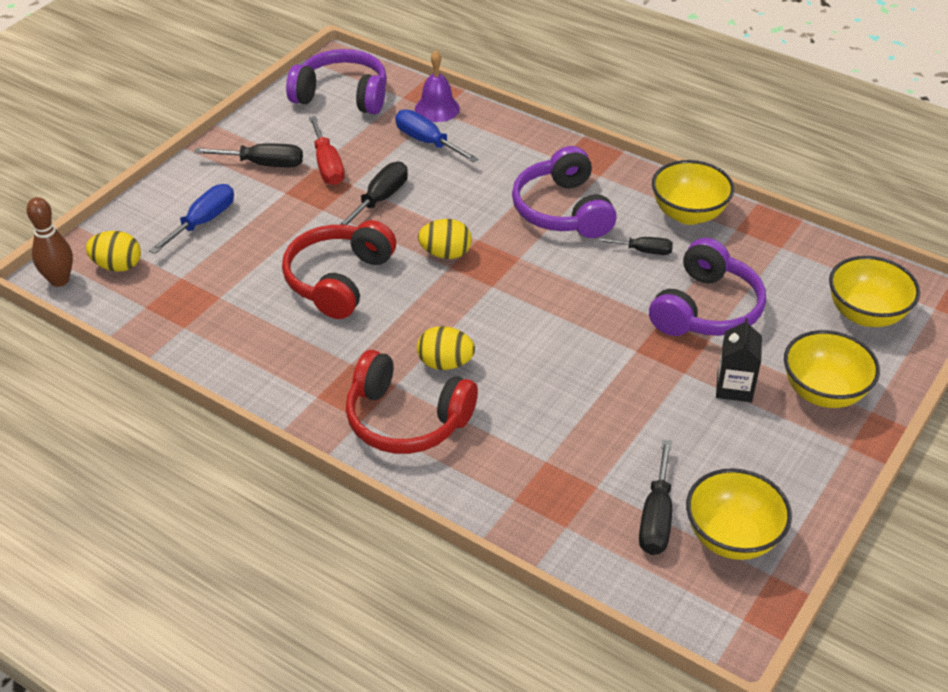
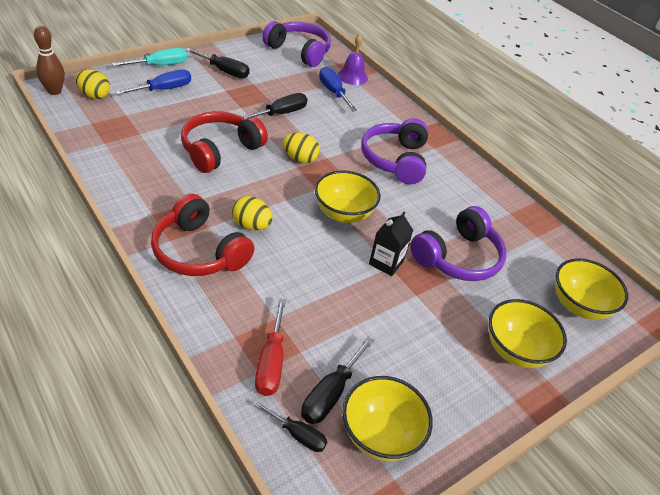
camera: 15 degrees right, 0 degrees up
(171, 188) = (160, 65): none -> turquoise screwdriver
(327, 165) = (262, 84): red screwdriver -> red screwdriver (271, 362)
(643, 251) = (435, 204): black screwdriver -> black screwdriver (298, 435)
(688, 214) = (481, 192): yellow bowl -> yellow bowl (343, 214)
(734, 387) = (448, 320): black carton -> black carton (386, 262)

